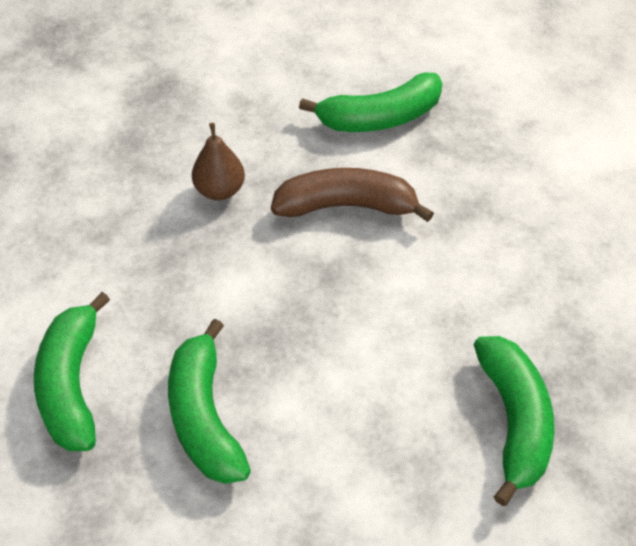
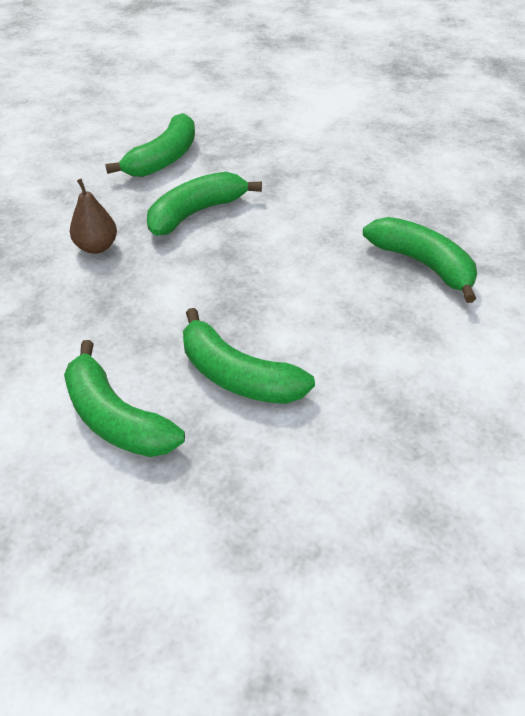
camera: 40 degrees left, 5 degrees down
(346, 206) = (196, 213): brown banana -> green banana

